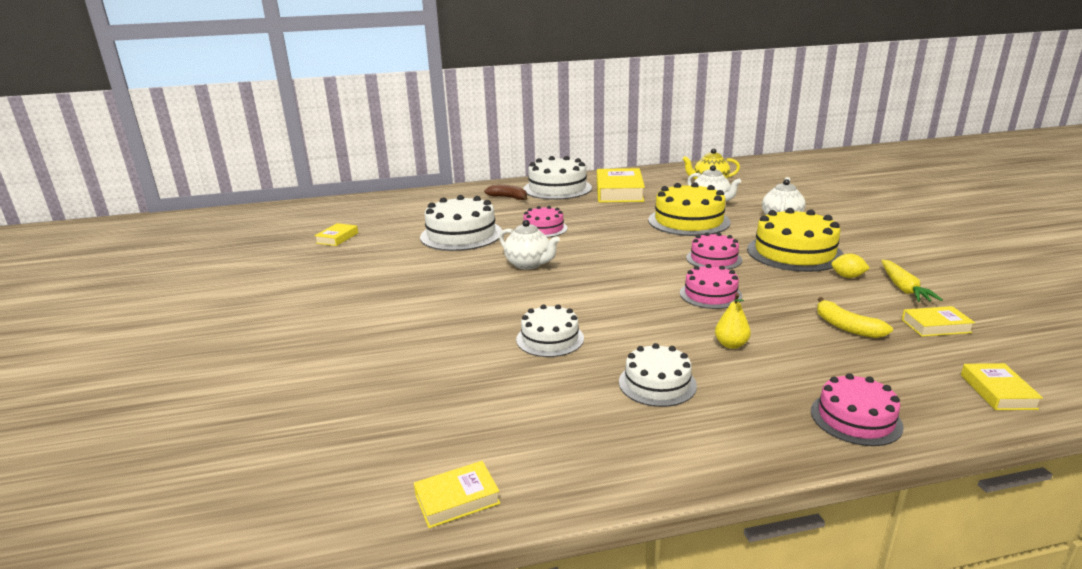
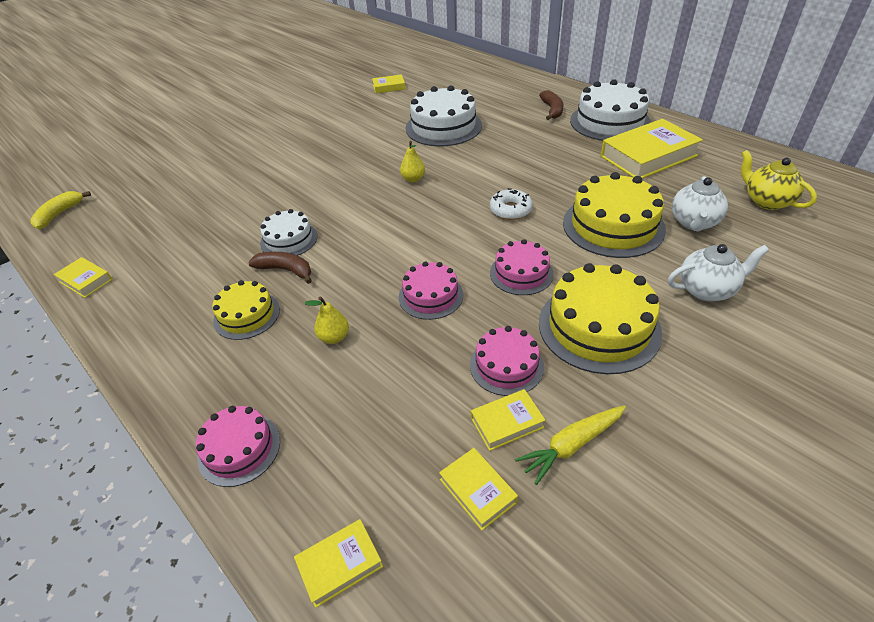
camera: 60 degrees right, 20 degrees up
(529, 264) = (413, 179): white teapot -> yellow pear
(543, 229) = (497, 155): pink cake -> pink cake (506, 365)
(602, 349) = (286, 270): none -> brown banana
(628, 243) = (510, 210): none -> white donut
(657, 383) = (247, 315): white cake -> yellow cake
(846, 327) = (422, 410): yellow banana -> yellow banana (59, 214)
(847, 276) = (564, 387): yellow lemon -> none
(874, 302) = (507, 423): none -> yellow book

